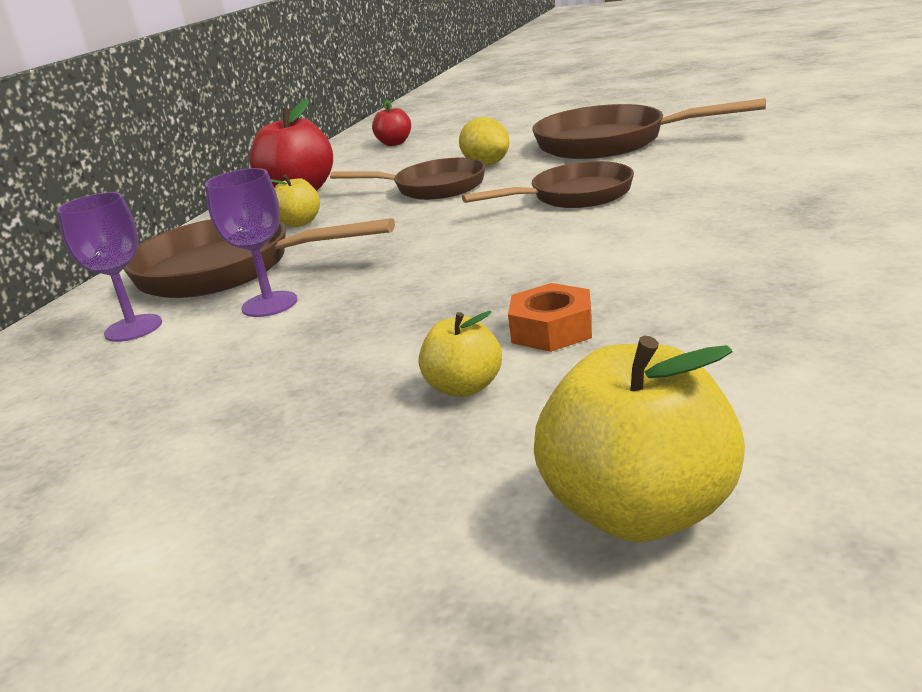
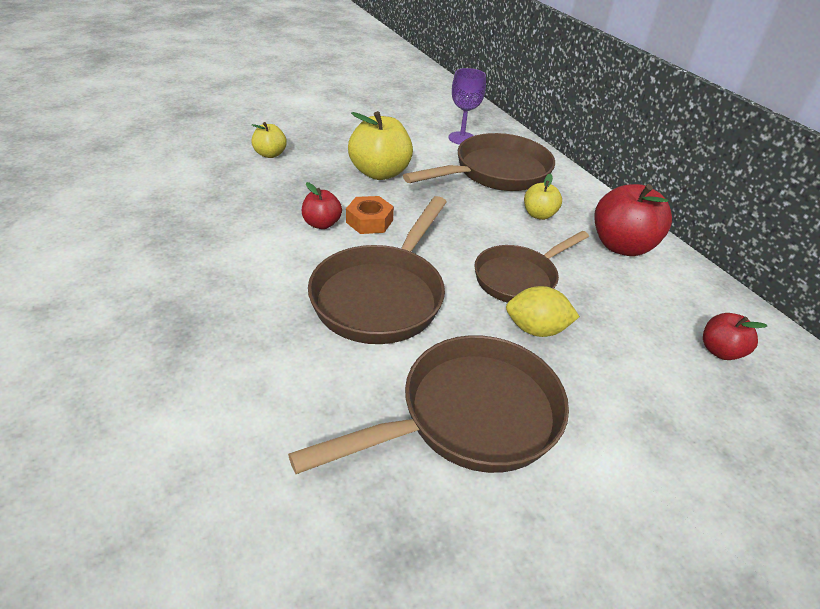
camera: 125 degrees right, 15 degrees up
(269, 304) = (424, 162): purple goblet -> none
(542, 260) = (322, 224): none -> red apple
(552, 330) = (263, 184): orange nut -> orange nut (369, 221)
(574, 196) = (382, 296): brown pan -> brown pan, size x1.50
(641, 511) = (171, 139): yellow apple -> yellow apple (380, 173)

